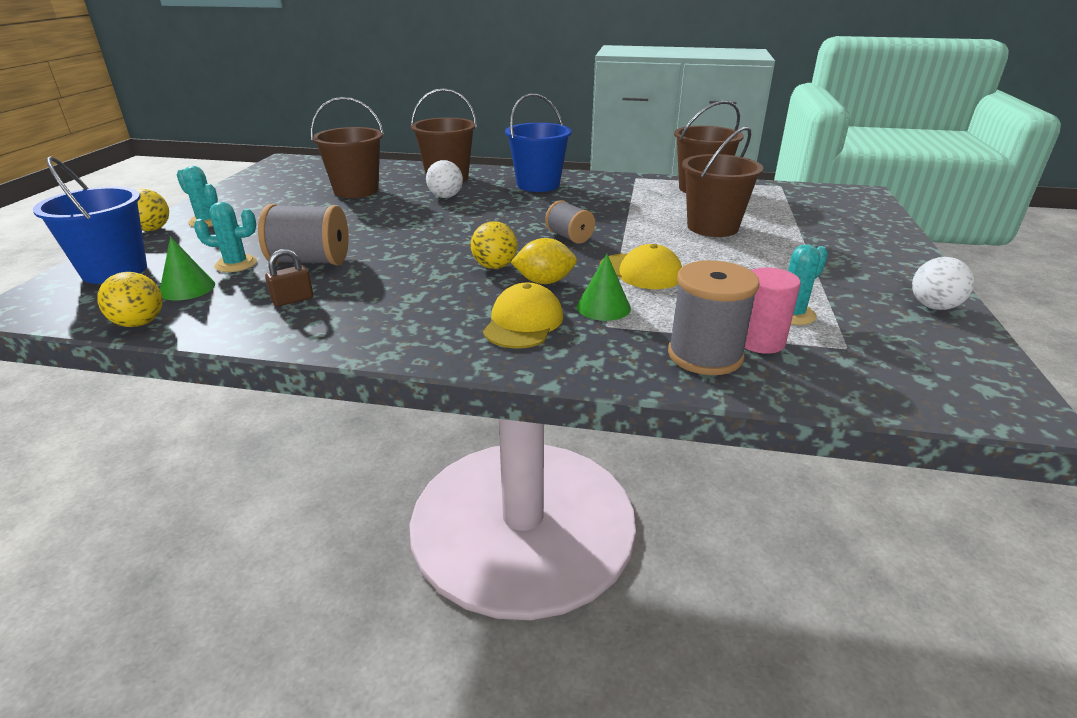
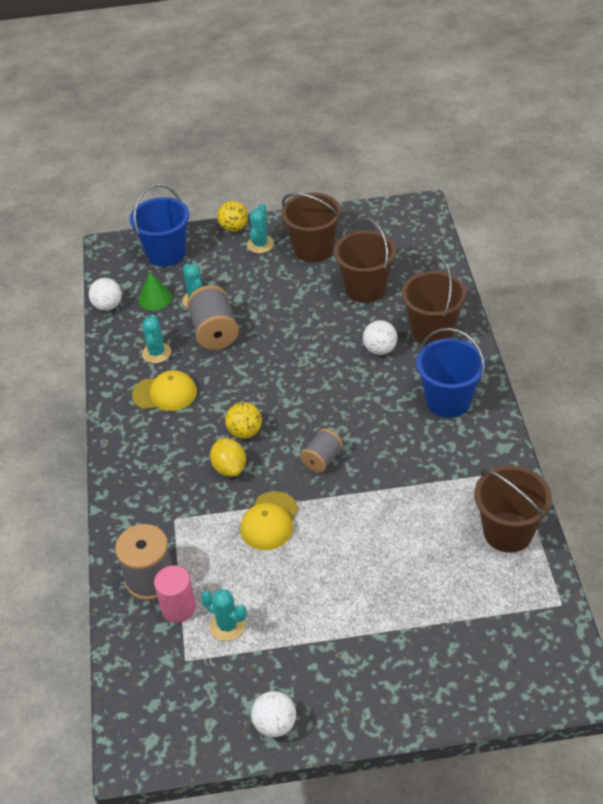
camera: 75 degrees right, 15 degrees up
(139, 323) = (108, 306): yellow ball -> white ball
(293, 300) = (156, 353): brown padlock -> turquoise cactus
(523, 323) = (163, 475): yellow cap -> yellow cap (165, 393)
(603, 307) = (200, 511): green cone -> none
(712, 227) = (393, 556): brown bucket -> brown bucket (313, 249)

